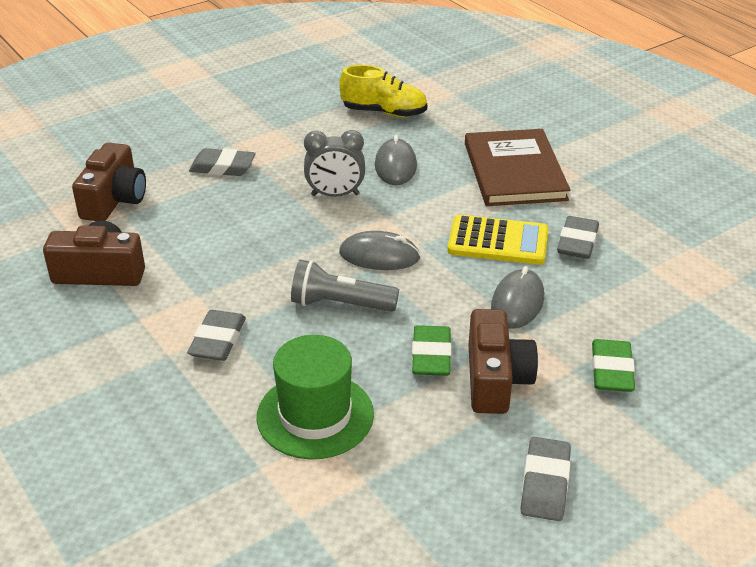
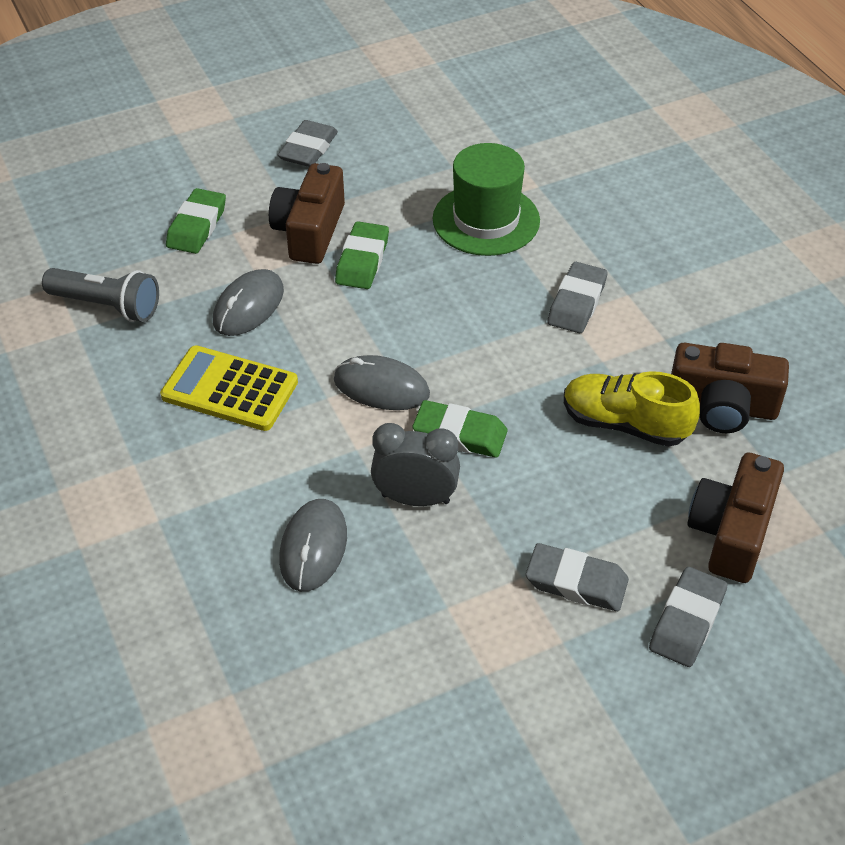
camera: 170 degrees left, 10 degrees up
(310, 233) = (460, 434): none -> green eraser
(340, 304) = (441, 328): grey flashlight -> grey flashlight (107, 306)
(384, 112) = (291, 691): yellow shoe -> yellow shoe (624, 424)
(514, 171) = (145, 510): brown book -> none
(577, 242) = (135, 375): grey eraser -> grey eraser (687, 621)

